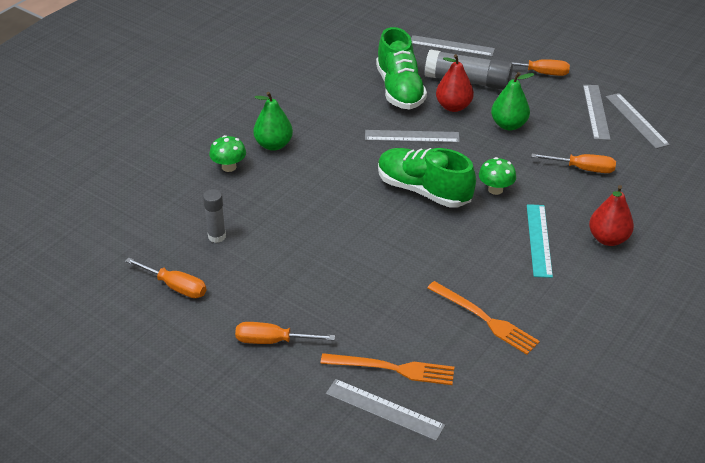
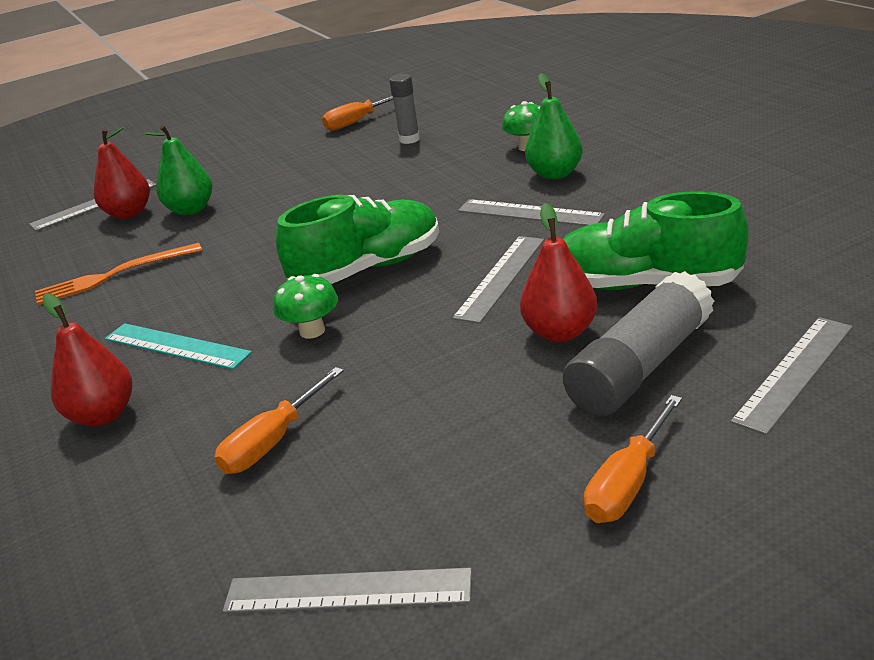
camera: 120 degrees right, 10 degrees down
(273, 341) = (237, 161): orange screwdriver -> none
(392, 369) = (129, 213): orange fork -> red pear
(508, 125) = (463, 384): green pear -> green pear (191, 210)
(596, 112) = (425, 528): grey ruler -> grey ruler (529, 213)

